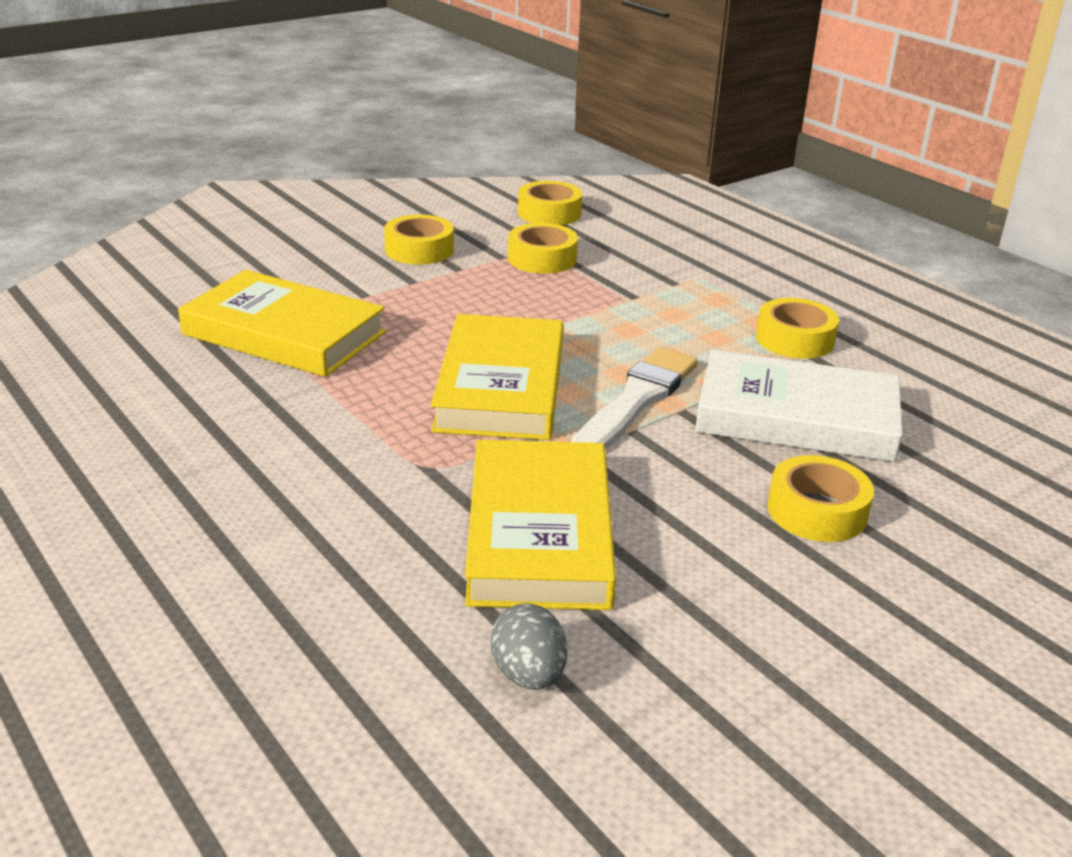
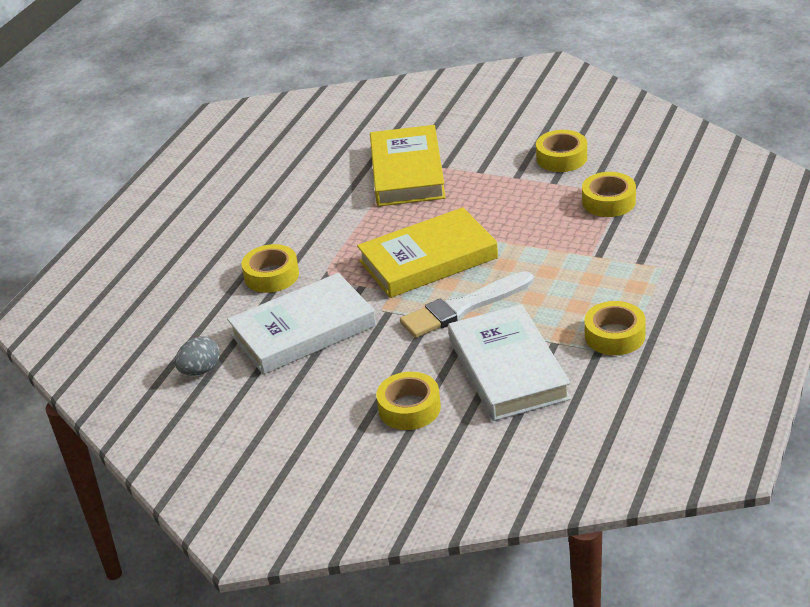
camera: 65 degrees right, 5 degrees up
(539, 533) = (303, 330): yellow book -> white book
(549, 213) = (686, 173): yellow tape -> yellow tape (271, 275)
(636, 400) = (463, 308): white brush -> white brush turned 150 degrees clockwise

